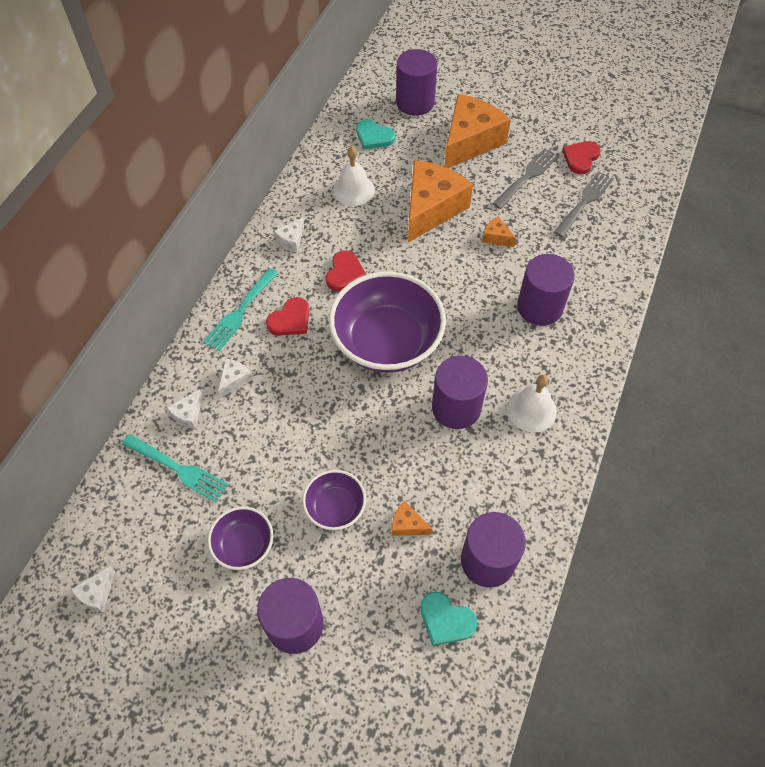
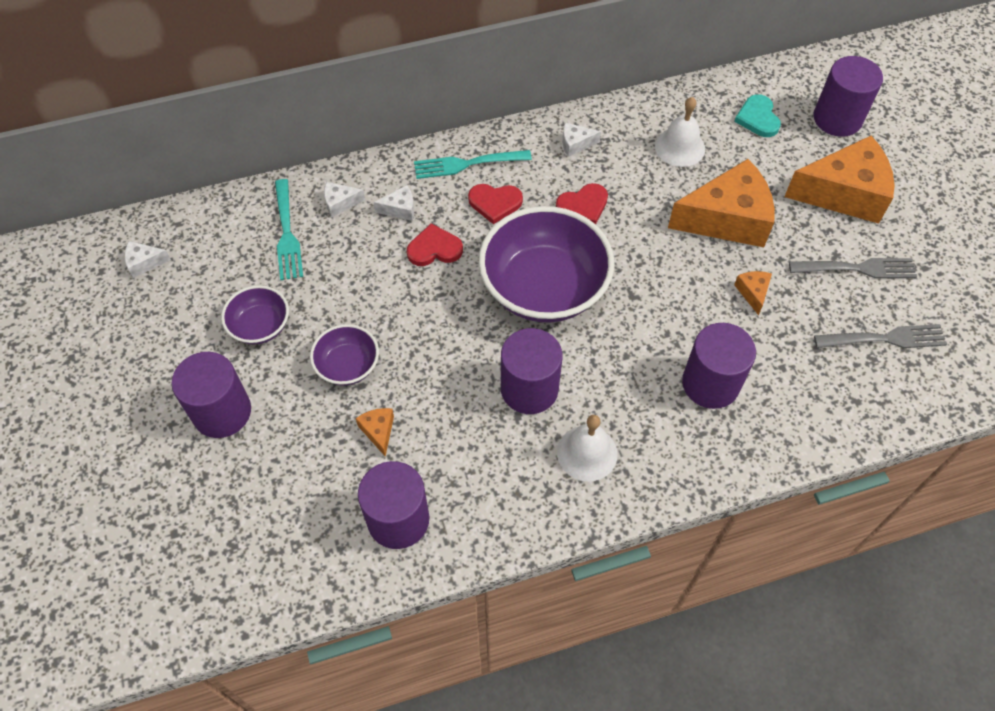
camera: 50 degrees right, 0 degrees up
(446, 620) = (314, 523): turquoise heart -> none
(580, 158) = (938, 298): red heart -> red heart (434, 249)

